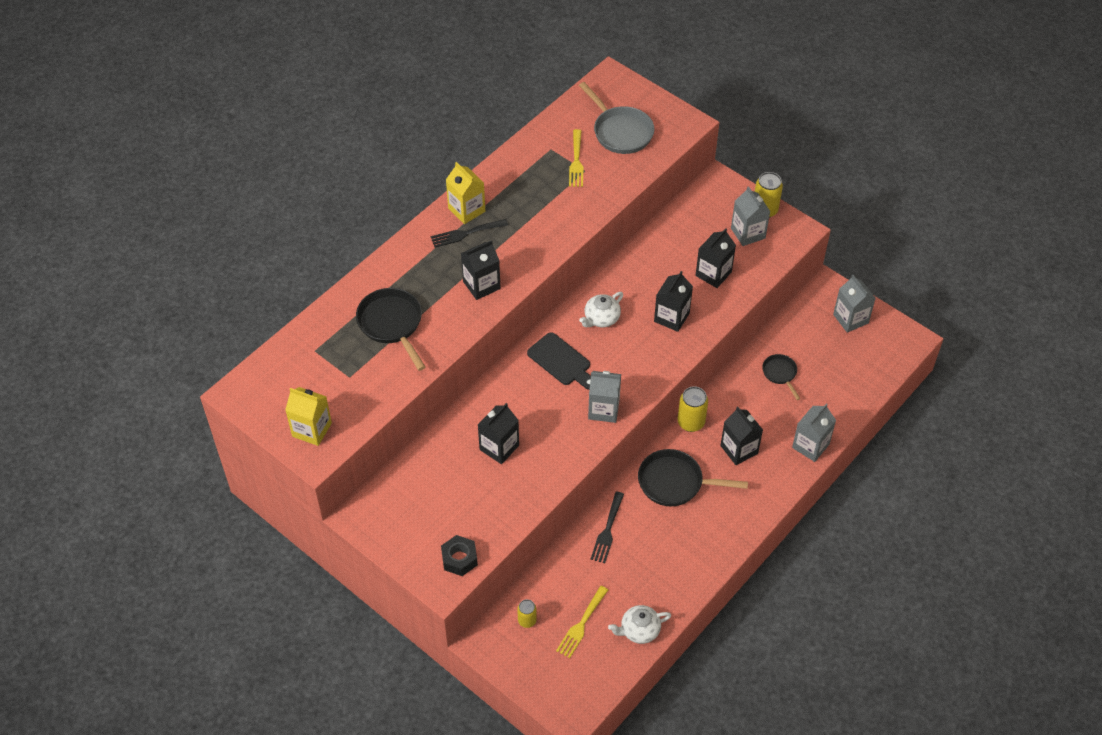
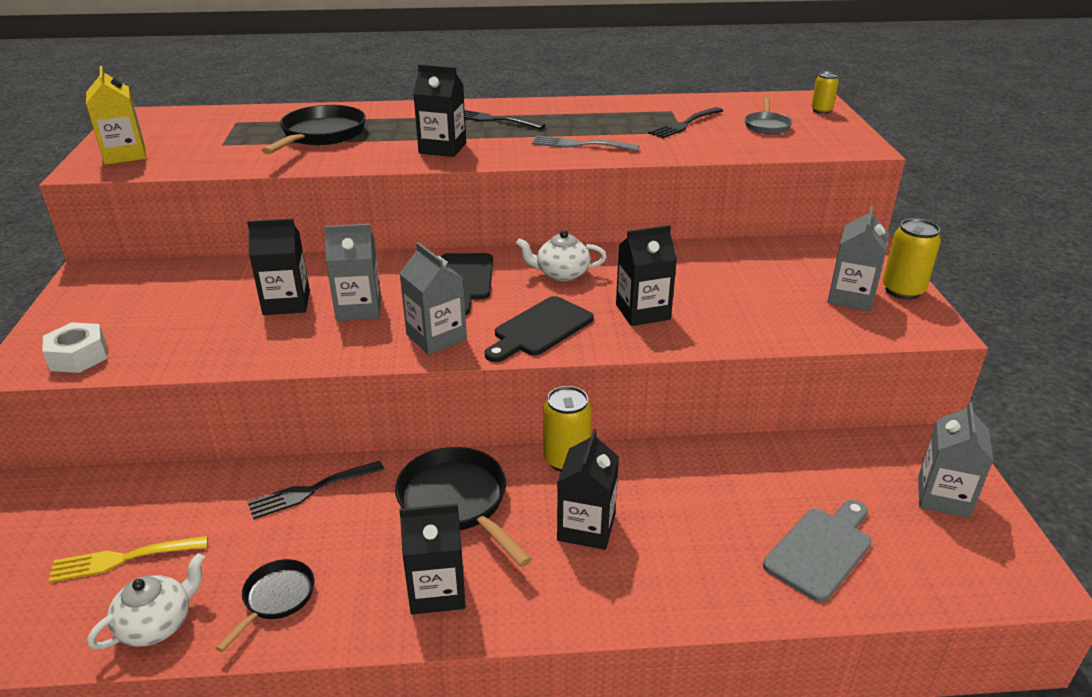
camera: 45 degrees right, 20 degrees down
(459, 559) = (78, 356): black nut -> white nut
(466, 210) = (522, 110): yellow carton -> none
(527, 620) = (92, 507): yellow can -> yellow can (821, 111)
(549, 226) = (580, 145): none -> grey fork
(576, 161) = (684, 124): yellow fork -> black fork
(620, 131) = (767, 126): grey pan -> grey pan, size x0.57
(639, 630) = (157, 624): white teapot -> white teapot turned 105 degrees clockwise
(641, 366) = (540, 329): none -> black cutting board
(713, 274) = (752, 306): black carton -> black carton (437, 590)
(780, 374) = (755, 489): black pan -> black pan (276, 599)
(810, 446) = (695, 596): grey carton -> grey carton (359, 308)
(831, 385) = (821, 550): none -> grey cutting board

